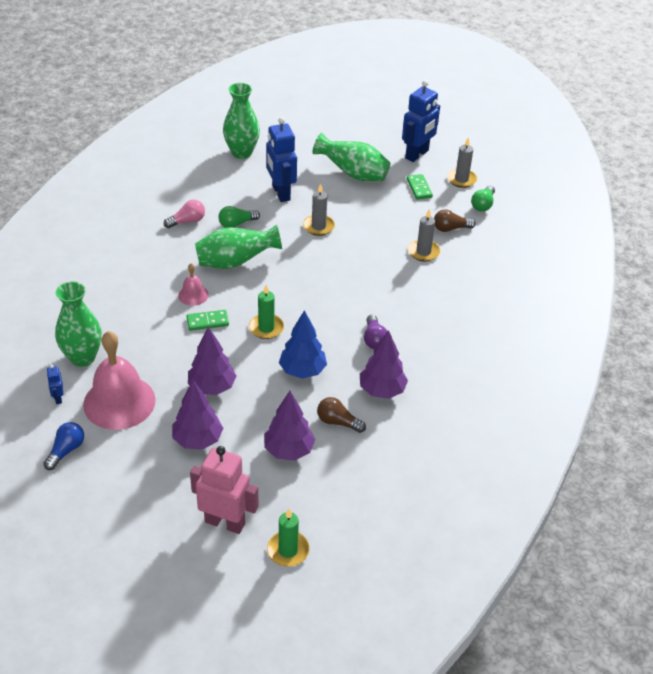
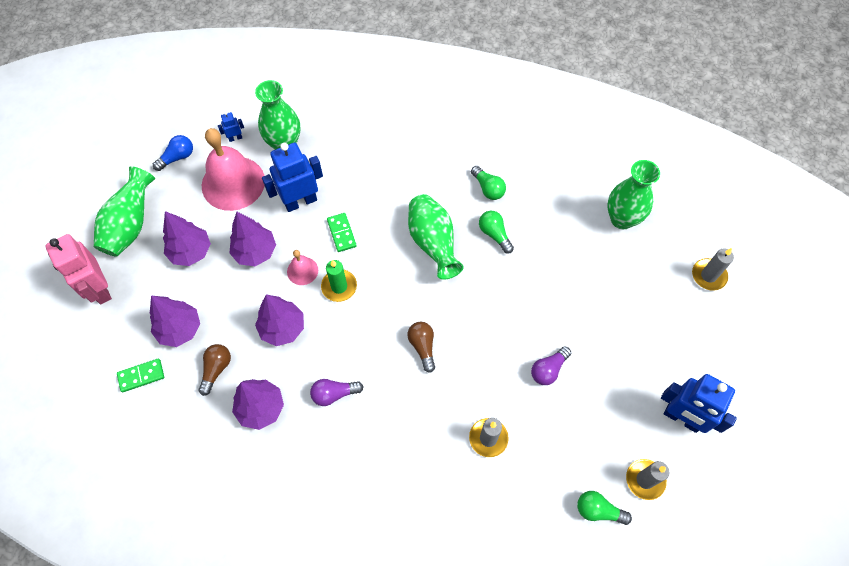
camera: 85 degrees right, 20 degrees up
(66, 450) = (177, 157): blue light bulb -> blue light bulb turned 60 degrees counterclockwise
(187, 221) = (488, 188): pink light bulb -> green light bulb
(193, 295) = (377, 214): pink bell -> pink bell (302, 271)
(225, 522) = (99, 289): pink robot -> pink robot turned 135 degrees clockwise
(280, 193) = (558, 269): blue robot -> blue robot (300, 201)
(288, 550) = (68, 344): green candle -> none
(302, 371) = (282, 328): blue tree -> purple tree
(318, 226) = (508, 316): grey candle -> grey candle (708, 275)
(353, 174) = (617, 343): green vase -> green vase (131, 225)
(369, 212) = (548, 370): none -> purple light bulb
(419, 188) = (610, 425): green domino -> green domino (141, 376)
(450, 228) = (540, 469): brown light bulb -> brown light bulb (422, 347)

